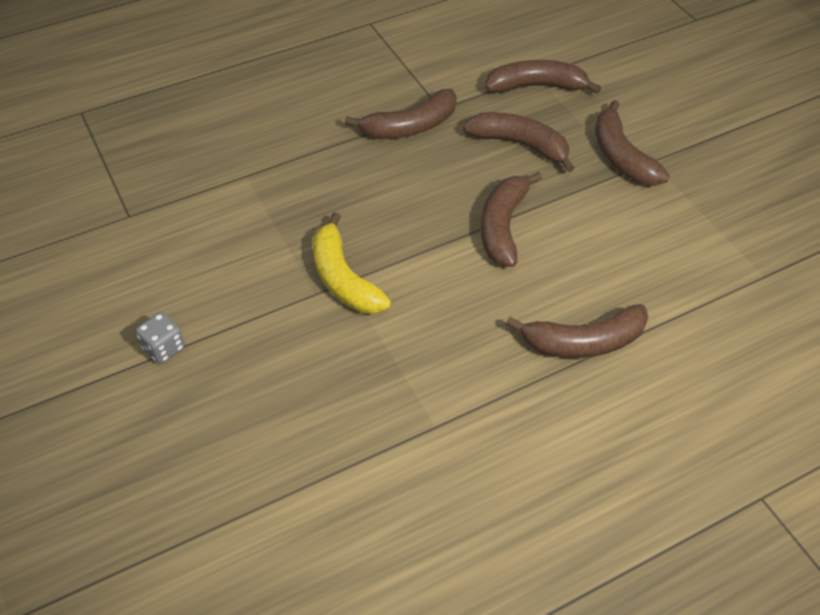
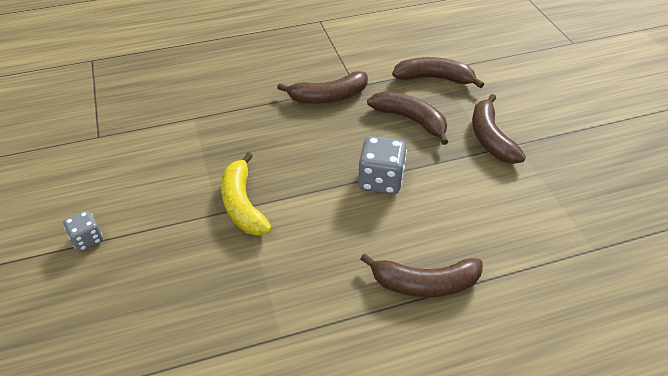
camera: 10 degrees right, 5 degrees down
(503, 226) = (381, 180): brown banana -> grey dice

